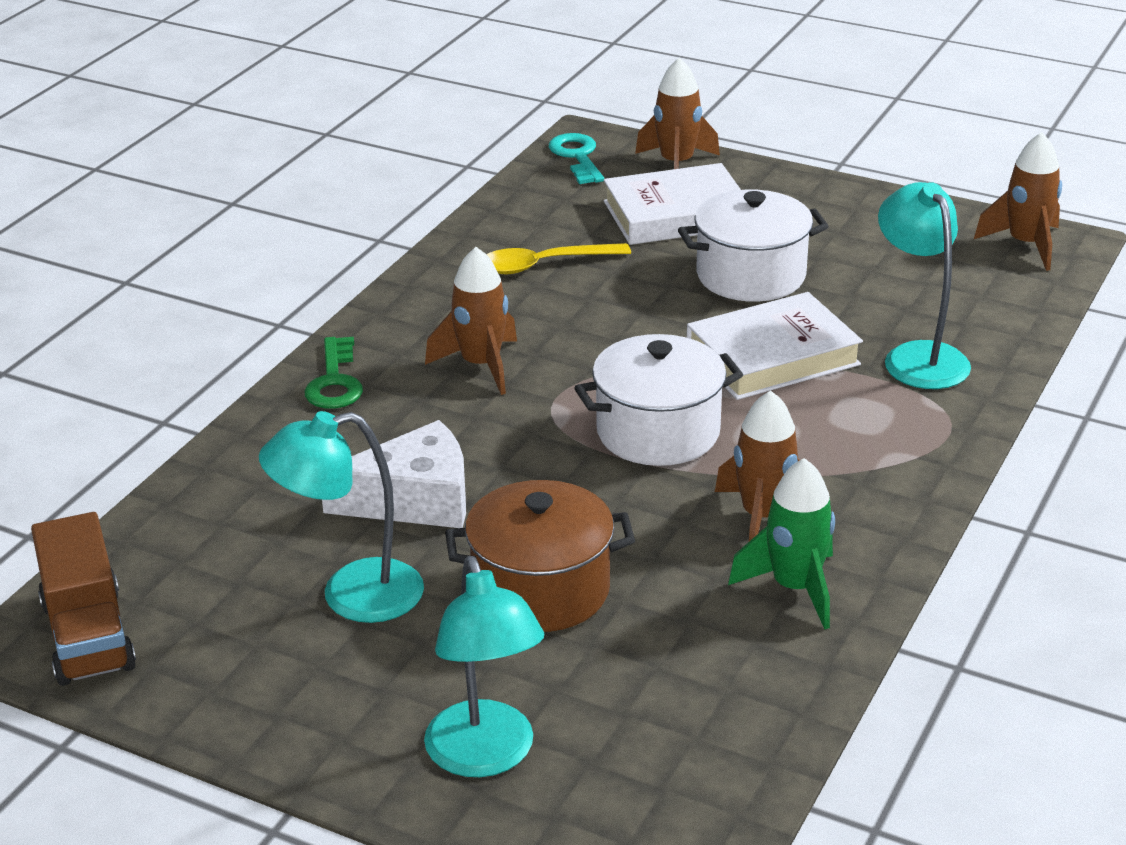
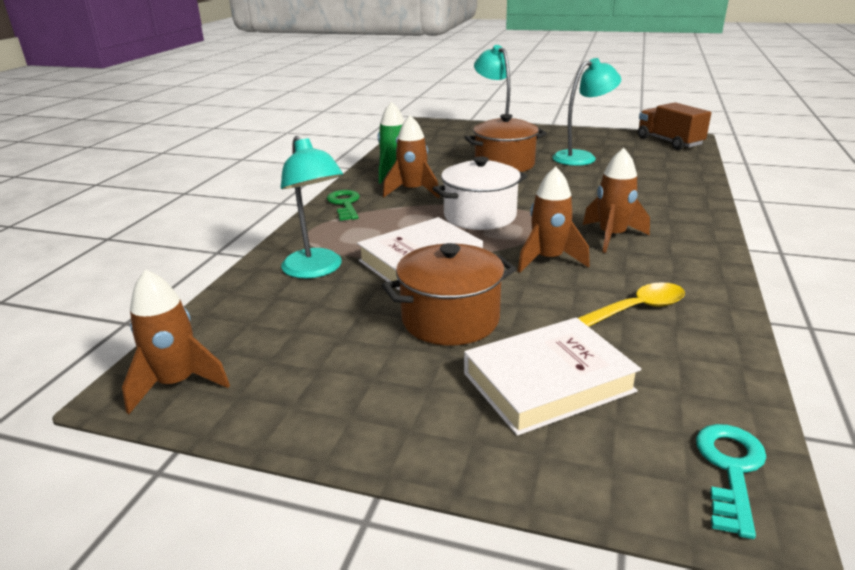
camera: 170 degrees right, 5 degrees down
(335, 381) = (691, 221): green key -> green key (345, 204)
(414, 499) = (587, 182): white cheese -> none
(577, 157) = (730, 470): turquoise key -> turquoise key turned 135 degrees counterclockwise
(677, 164) = (589, 471): brown rocket -> brown rocket (548, 260)
(750, 275) = (450, 319): white pot -> brown pot

